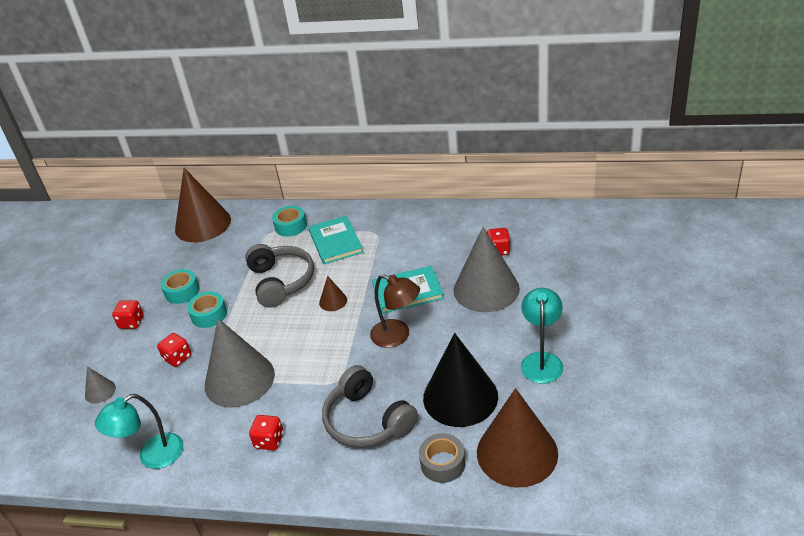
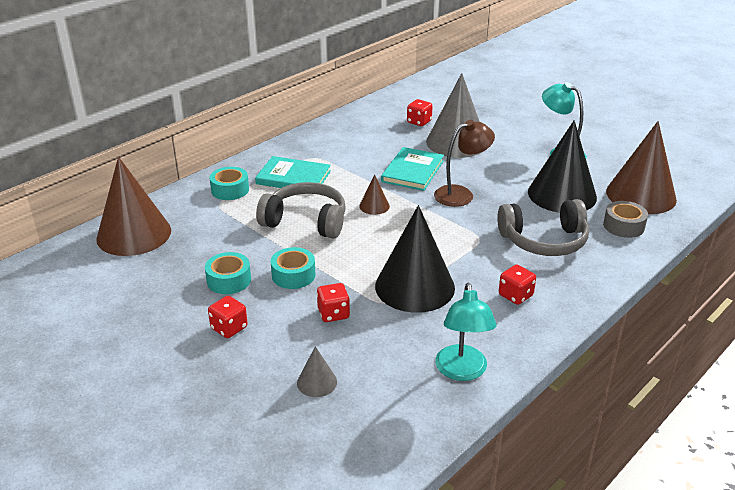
camera: 60 degrees left, 5 degrees down
(239, 379) = (414, 286): grey cone -> black cone

